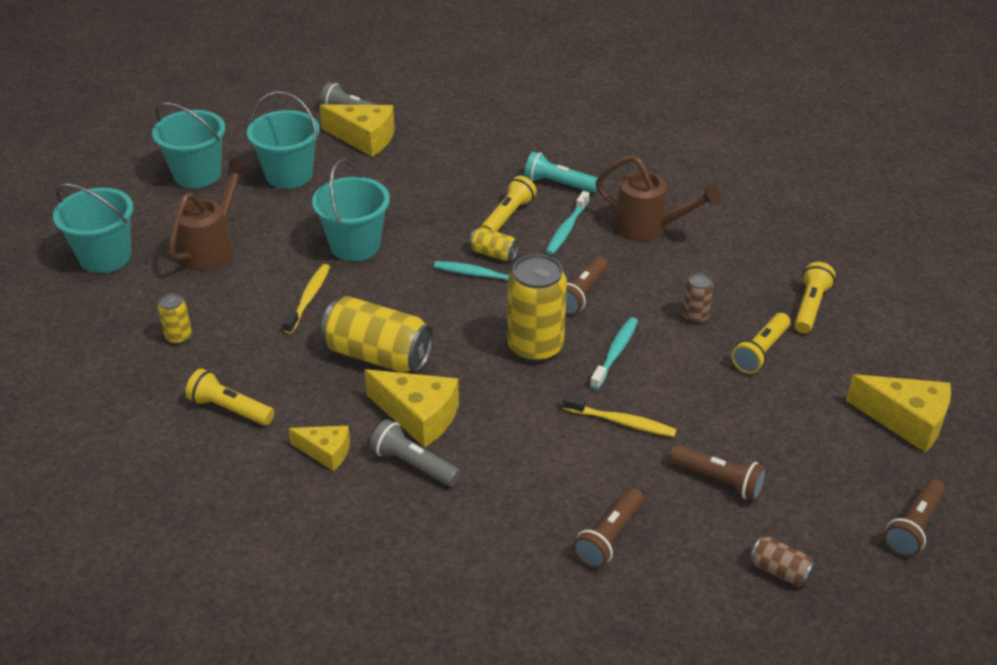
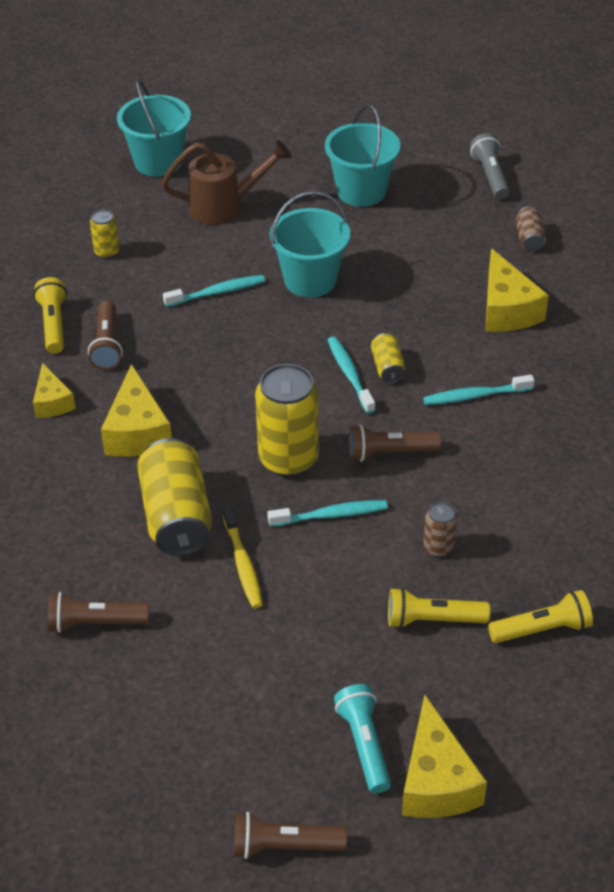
camera: 55 degrees right, 5 degrees up
(197, 174) = (305, 144): turquoise bucket -> none
(308, 299) = (216, 292): yellow toothbrush -> turquoise toothbrush
(364, 138) = (461, 203): yellow cheese -> yellow cheese (506, 309)
(378, 355) = (187, 369): yellow can -> yellow can (176, 516)
(413, 464) = (80, 458): grey flashlight -> none
(508, 216) = (451, 348): yellow flashlight -> none
(558, 184) = (538, 356): turquoise flashlight -> turquoise flashlight (364, 744)
(649, 228) = (539, 451): brown watering can -> none
(719, 480) = (225, 667): brown flashlight -> brown flashlight (107, 345)
(780, 571) = (145, 762): brown can -> brown can (529, 239)

